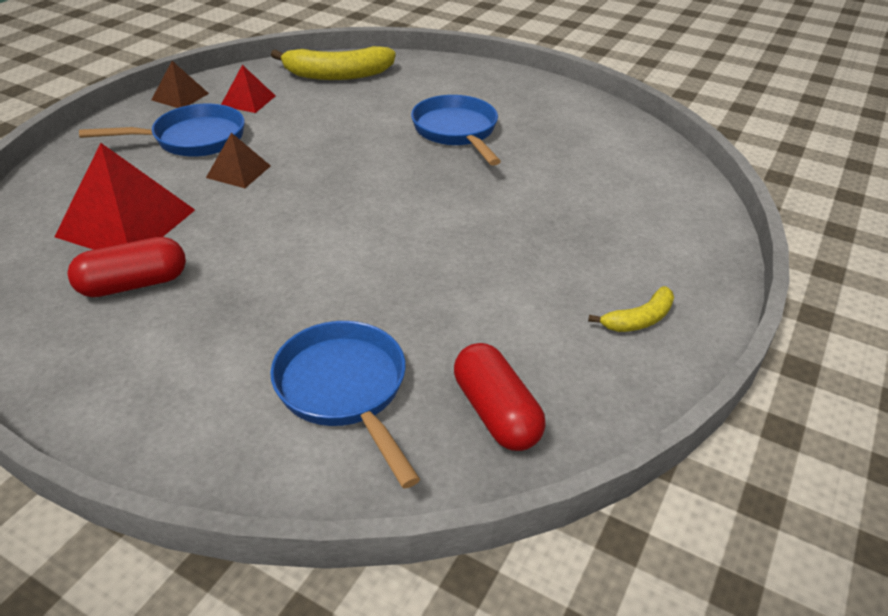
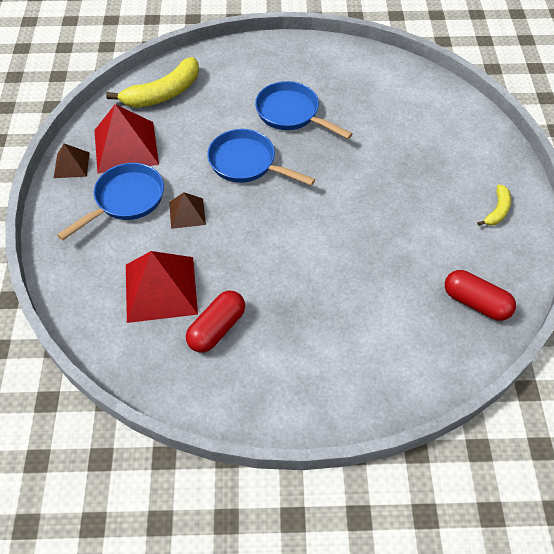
camera: 30 degrees left, 15 degrees up
(248, 100) = (125, 147): red pyramid -> red pyramid, size x1.88
(345, 390) = (397, 330): blue pan -> blue pan (247, 163)

